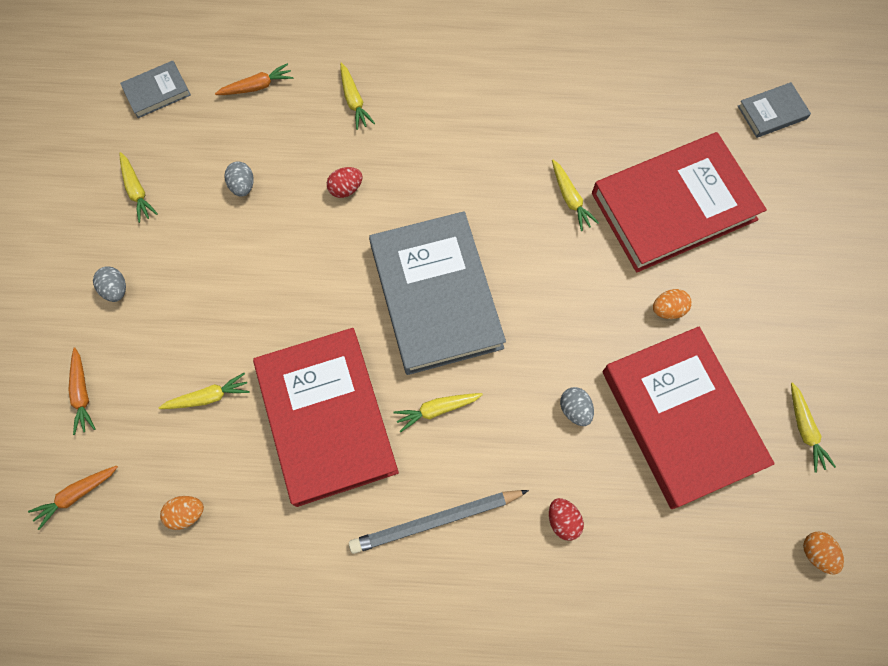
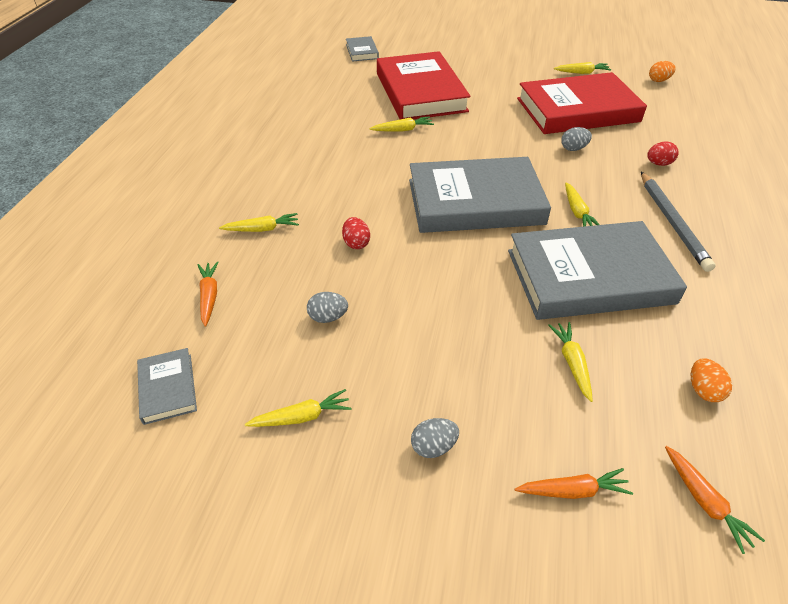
camera: 80 degrees left, 25 degrees down
(326, 418) = (589, 277): red book -> grey book
(668, 309) = (498, 104): orange egg -> none

